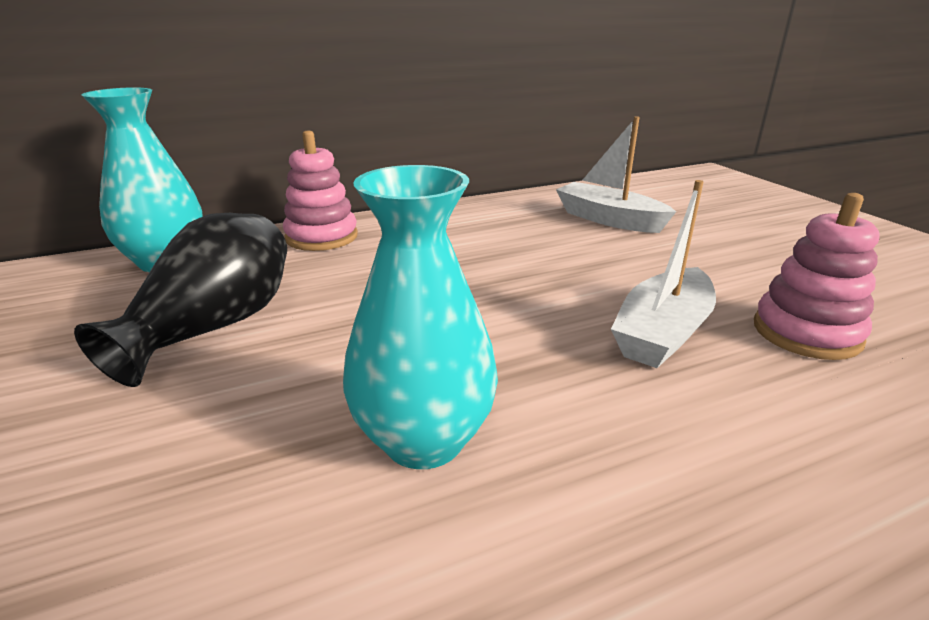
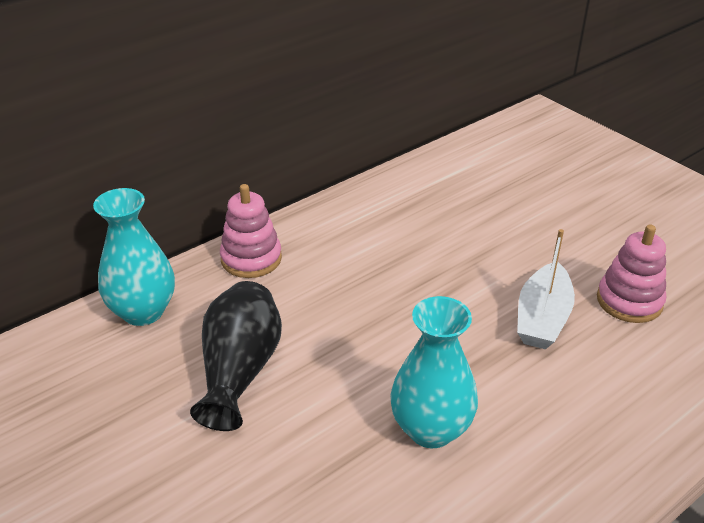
camera: 15 degrees left, 10 degrees up
(608, 219) = (474, 197): white boat -> none

